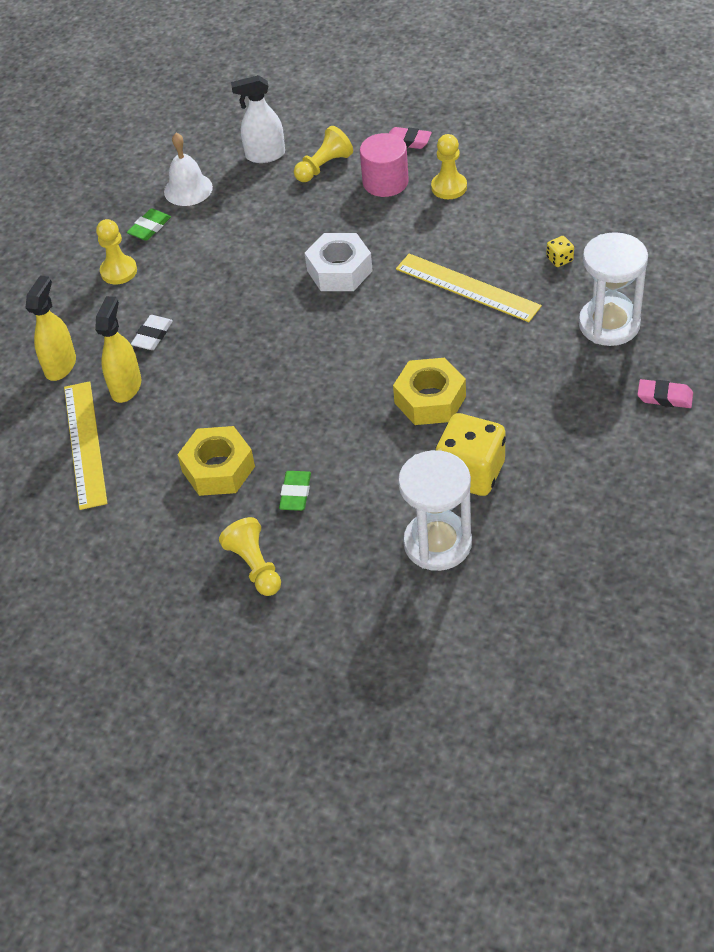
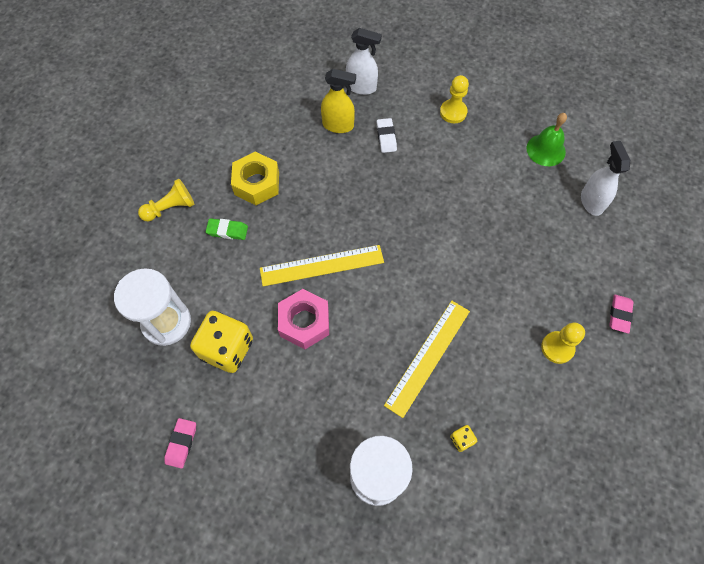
camera: 85 degrees right, 15 degrees up
(60, 365) = (361, 87): yellow spray bottle -> white spray bottle
(85, 444) = (290, 107): yellow ruler -> yellow ruler (322, 265)
(149, 228) = (500, 128): green eraser -> none
(152, 335) = (386, 137): white eraser -> white eraser turned 60 degrees clockwise
(188, 189) = (546, 150): white bell -> green bell
(324, 166) = (579, 246): yellow pawn -> none
(339, 270) = (450, 258): white nut -> none
(385, 182) = (561, 295): pink cylinder -> none
(430, 400) = (304, 322): yellow nut -> pink nut
(664, 397) = (286, 516): pink eraser -> pink eraser (181, 443)

